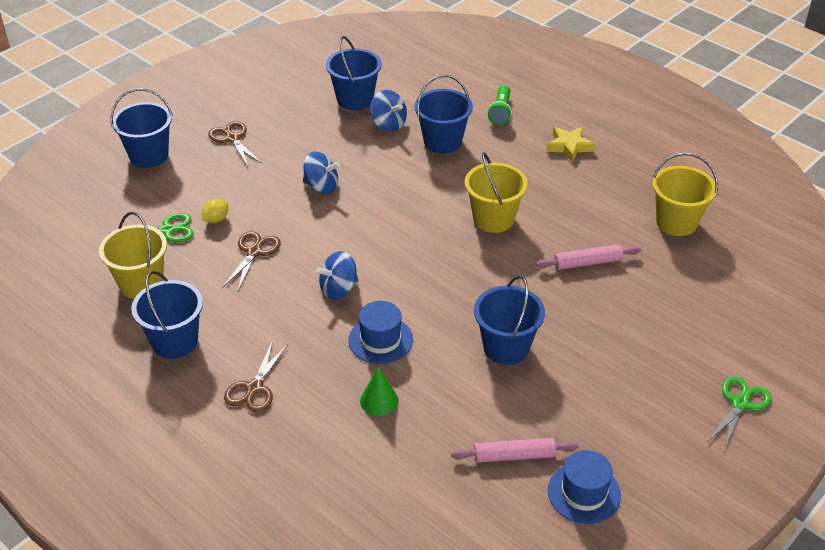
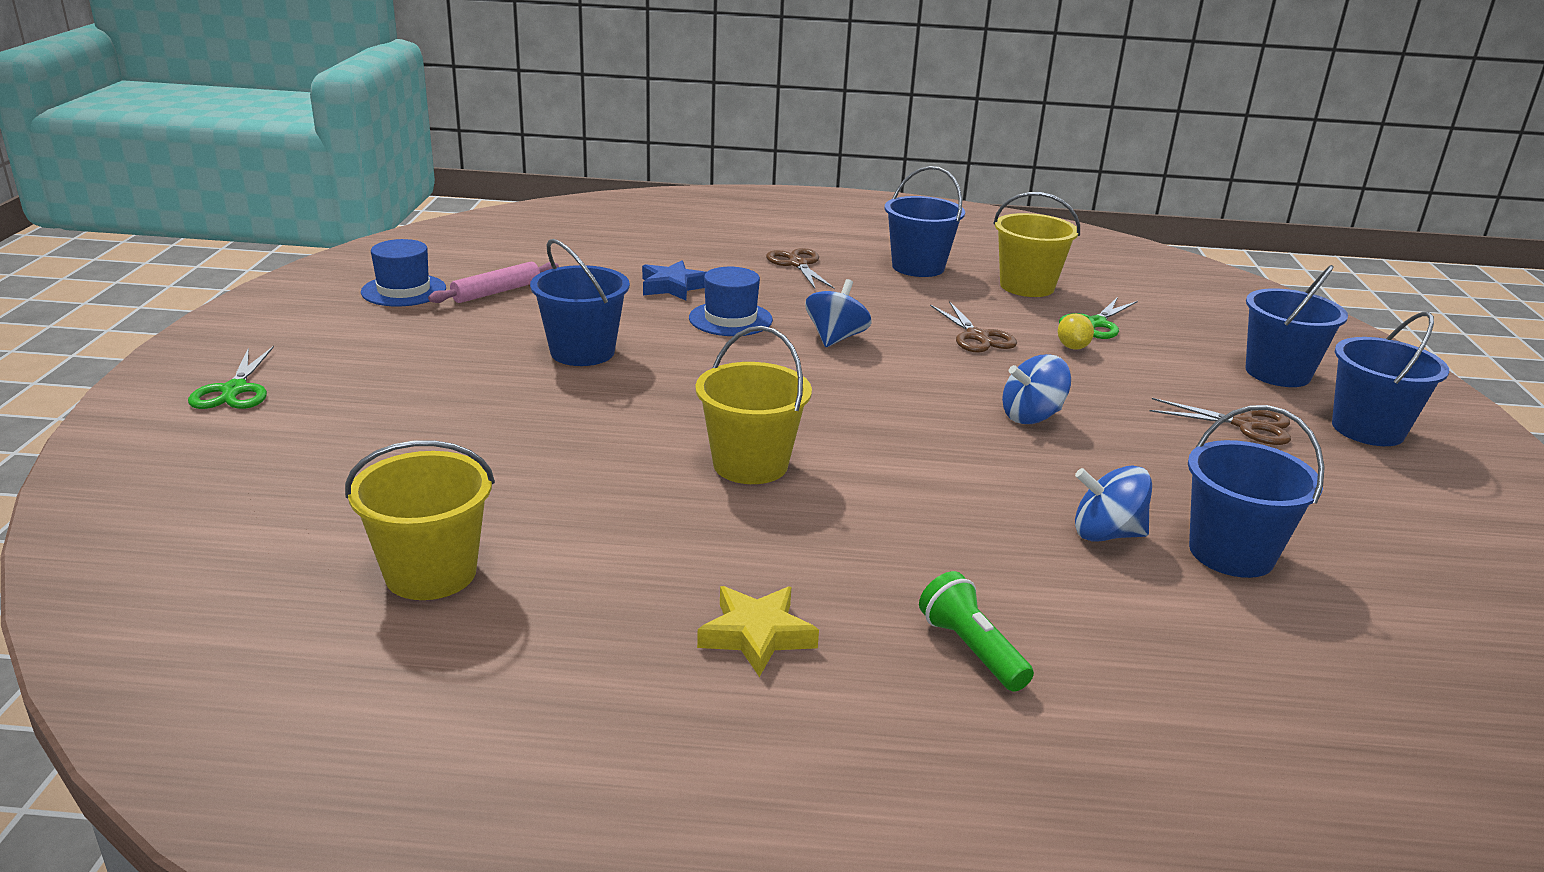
camera: 140 degrees right, 15 degrees down
(379, 400) = (673, 287): green cone -> blue star
(442, 141) = (982, 543): blue bucket -> blue bucket (1367, 429)
(587, 263) = (550, 461): pink rolling pin -> none

